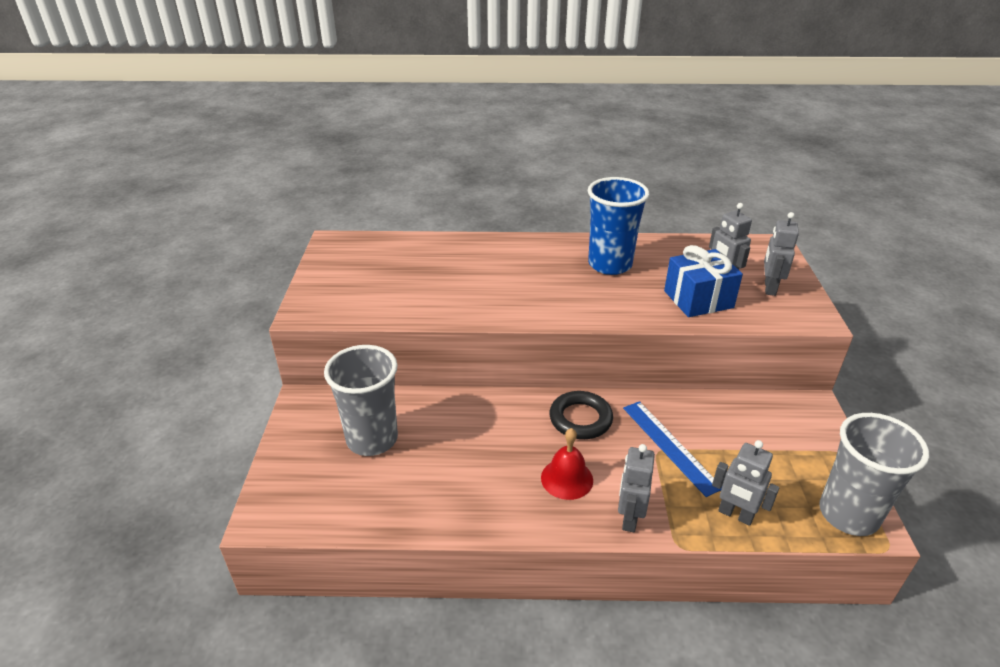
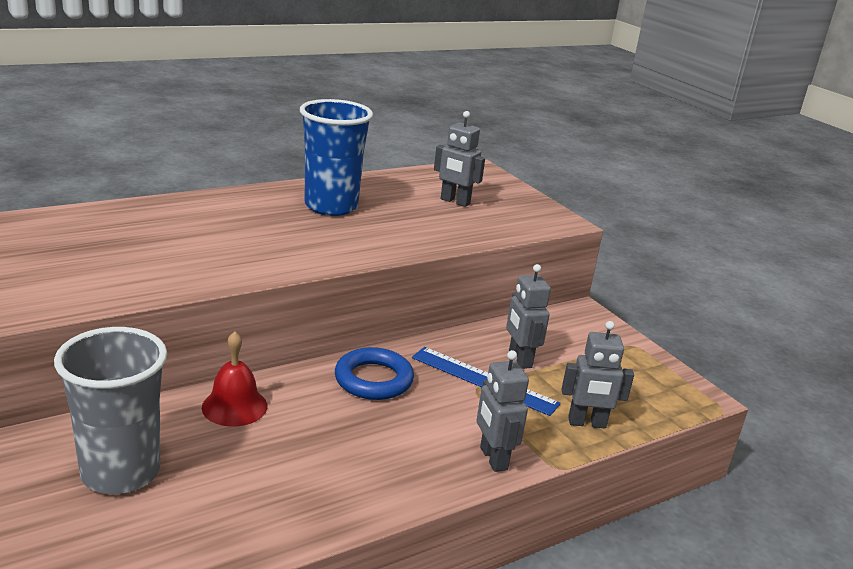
camera: 35 degrees left, 10 degrees down
(567, 478) = (401, 441): red bell -> red bell (234, 406)
(580, 419) = (373, 379): black ring -> blue ring
(698, 299) = (447, 223): blue gift -> none
(769, 288) = (504, 203): grey robot -> grey robot (519, 359)
(848, 514) = (675, 393): grey cup -> none

